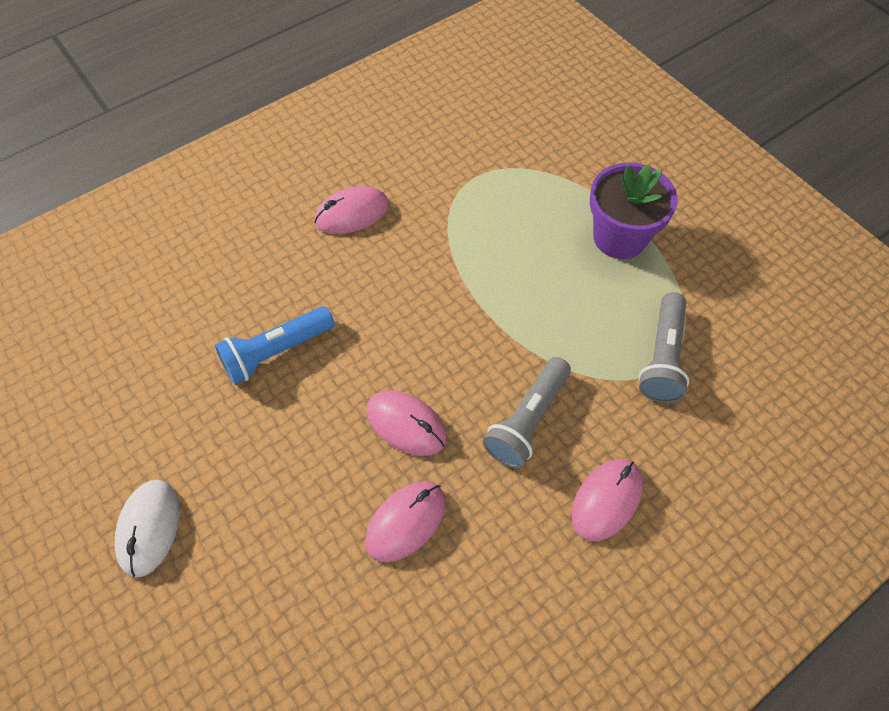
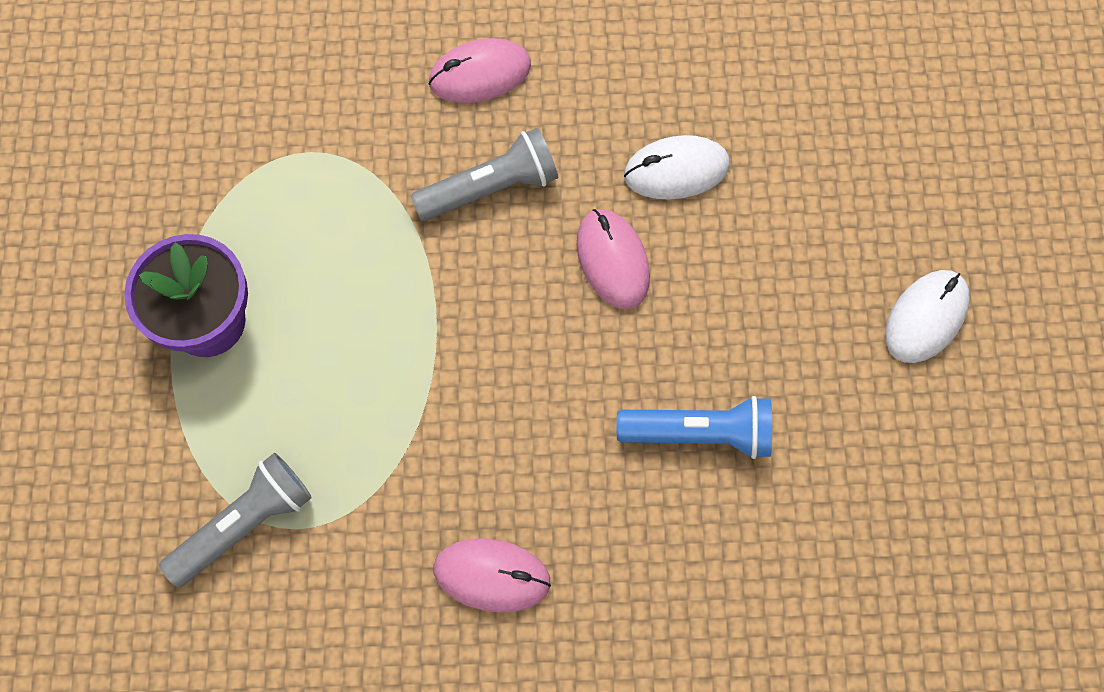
camera: 145 degrees left, 10 degrees up
(406, 522) = (676, 170): pink mouse -> white mouse
(662, 357) = (302, 161): grey flashlight -> grey flashlight (244, 524)

